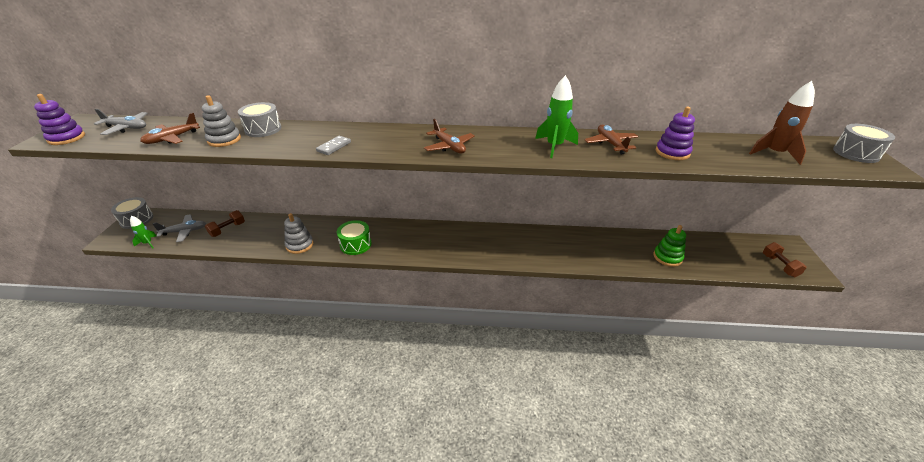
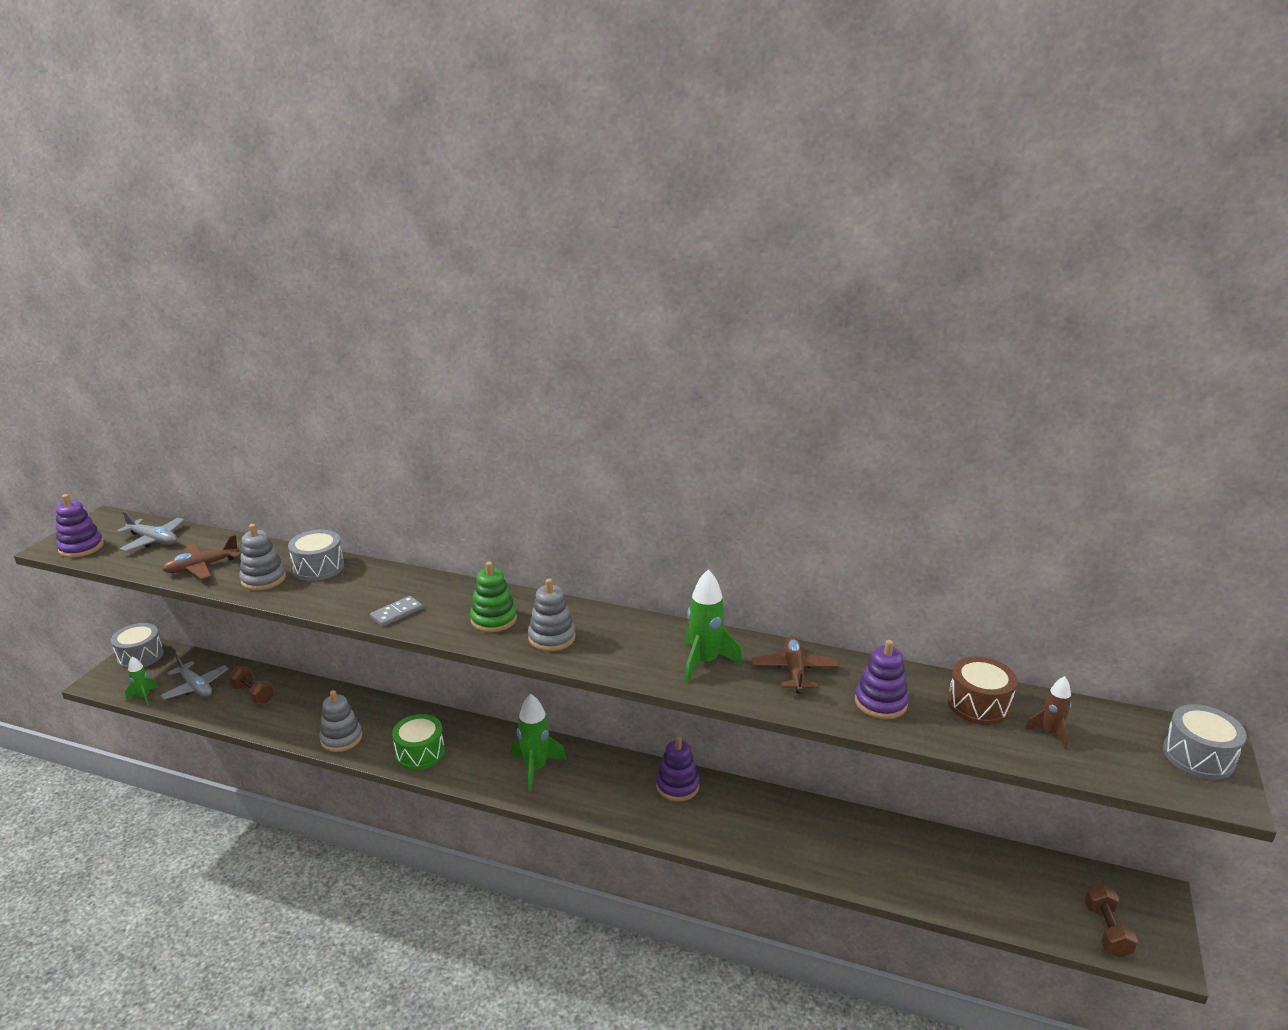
camera: 15 degrees right, 10 degrees down
(184, 231) = (196, 687): grey plane -> grey plane turned 45 degrees clockwise
(228, 229) = (253, 694): brown dumbbell -> brown dumbbell turned 75 degrees clockwise
(432, 241) = (535, 768): none -> green rocket
(449, 146) = (552, 637): brown plane -> grey stacking toy
(520, 236) = (677, 786): none -> purple stacking toy
(667, 257) = (908, 873): green stacking toy -> green stacking toy (493, 619)
(725, 146) = (978, 704): none -> brown drum
(774, 153) = (1050, 733): brown rocket -> brown rocket, size x0.59

